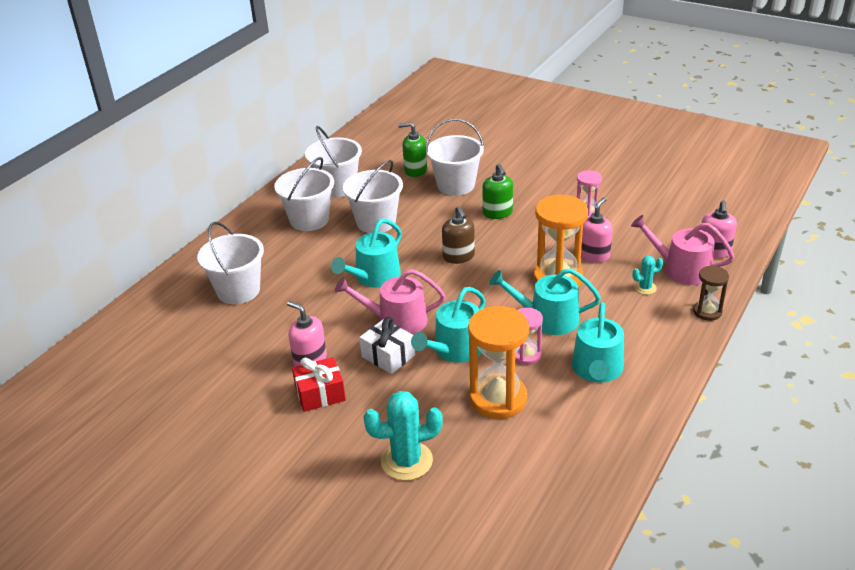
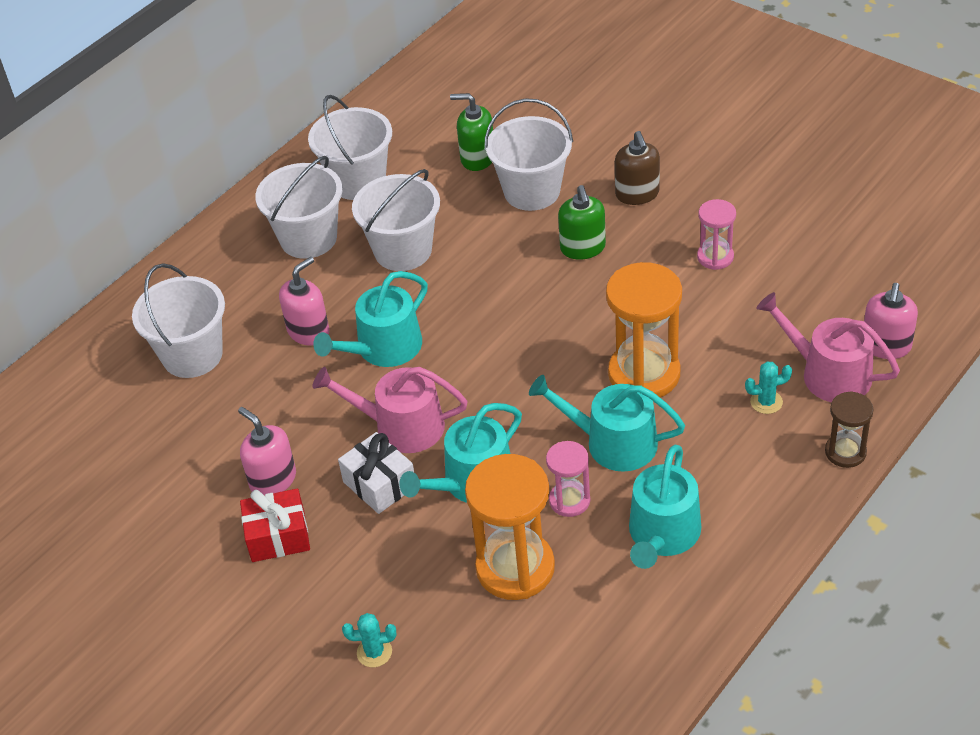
camera: 10 degrees right, 10 degrees up
(406, 461) = (374, 652): turquoise cactus -> turquoise cactus, size x0.51
(459, 256) = (510, 323): brown soap dispenser -> brown soap dispenser (637, 194)
(593, 255) = (706, 337): pink soap dispenser -> pink soap dispenser (309, 331)

